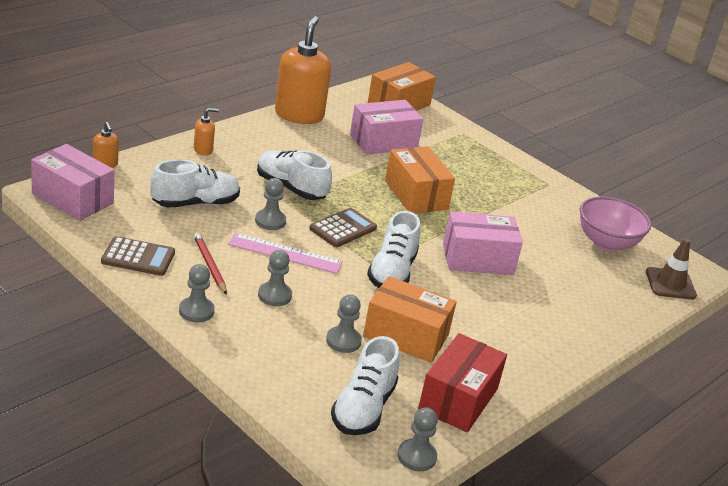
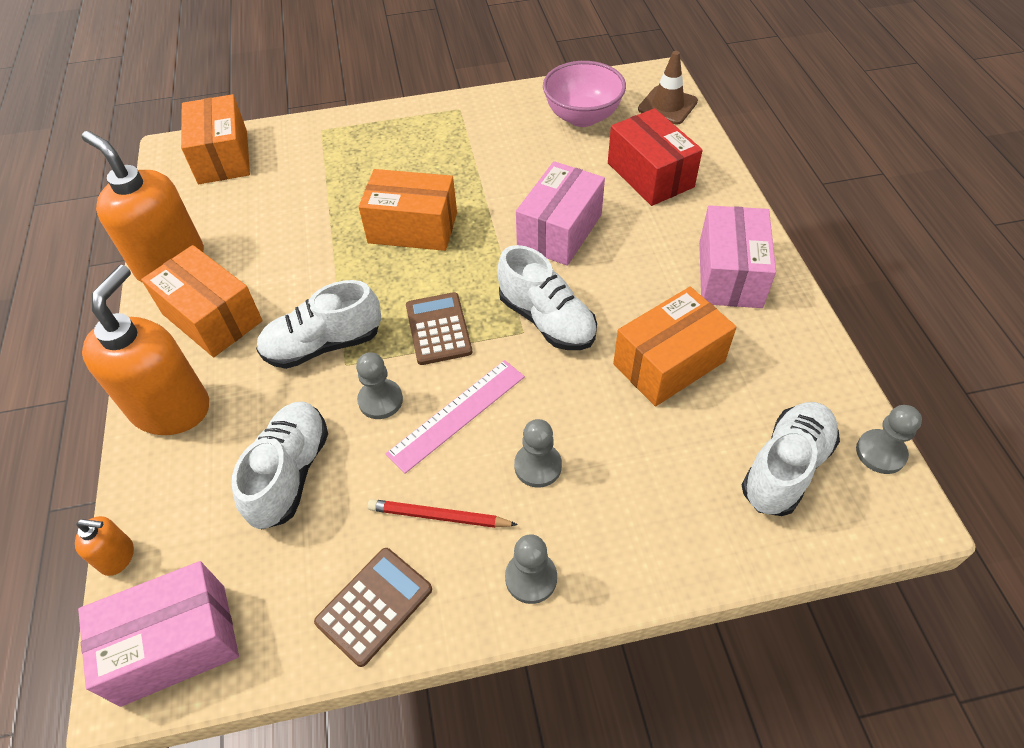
camera: 50 degrees left, 20 degrees up
(203, 150) = (171, 408): orange soap dispenser -> orange soap dispenser, size x2.26
(274, 142) = (212, 317): none -> orange box
(343, 341) = (656, 431): grey pawn -> none
(363, 408) = (785, 468): white shoe -> white shoe turned 105 degrees counterclockwise
(383, 141) = (288, 207): pink box -> pink box (729, 274)
(458, 399) = (793, 366): red box -> red box (650, 175)

